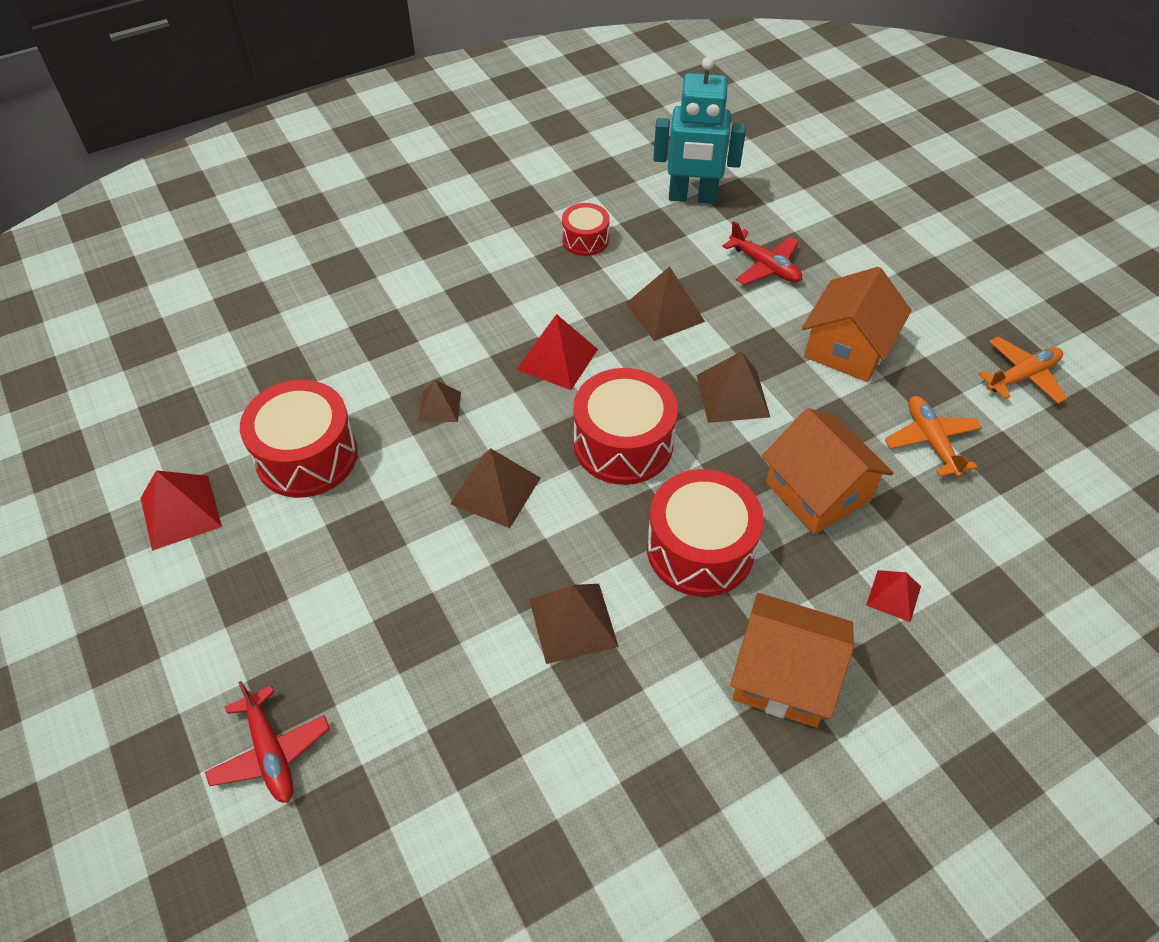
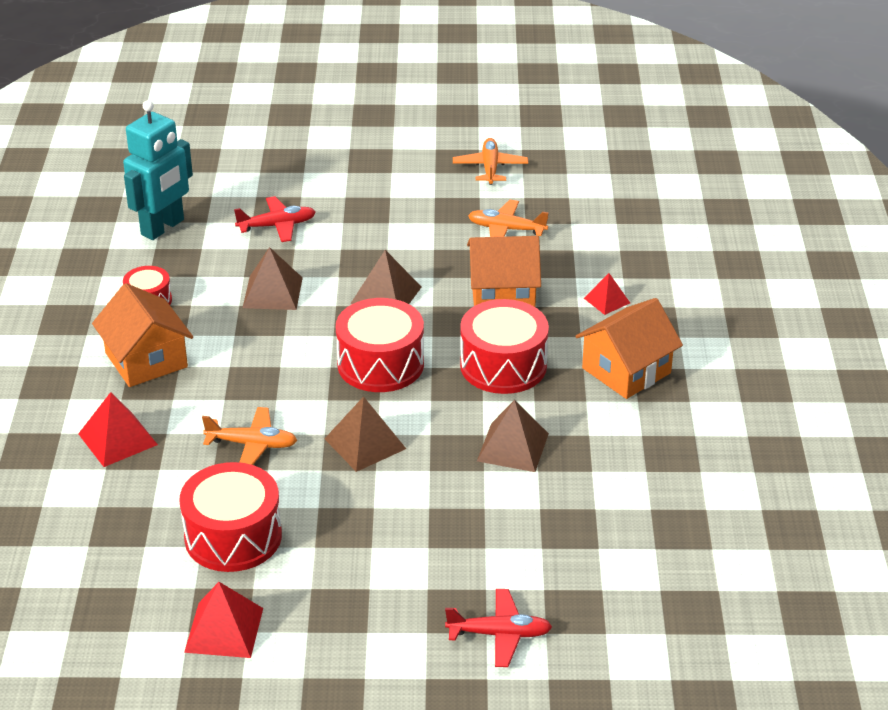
camera: 60 degrees left, 15 degrees down
(439, 406) = (252, 444): brown pyramid -> orange plane
(557, 359) = (265, 365): red pyramid -> red pyramid (117, 439)
(847, 348) = (394, 225): orange house -> orange house (146, 360)

